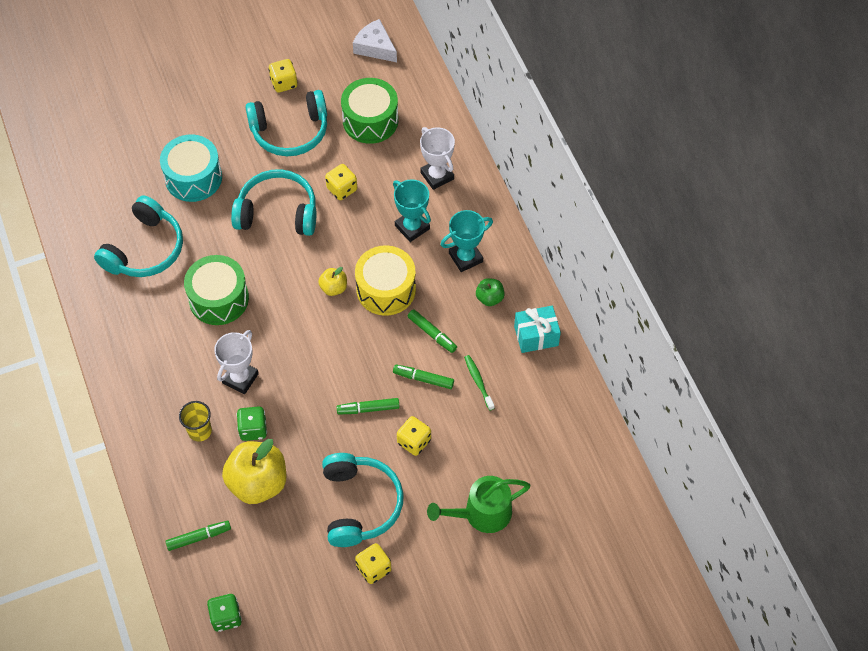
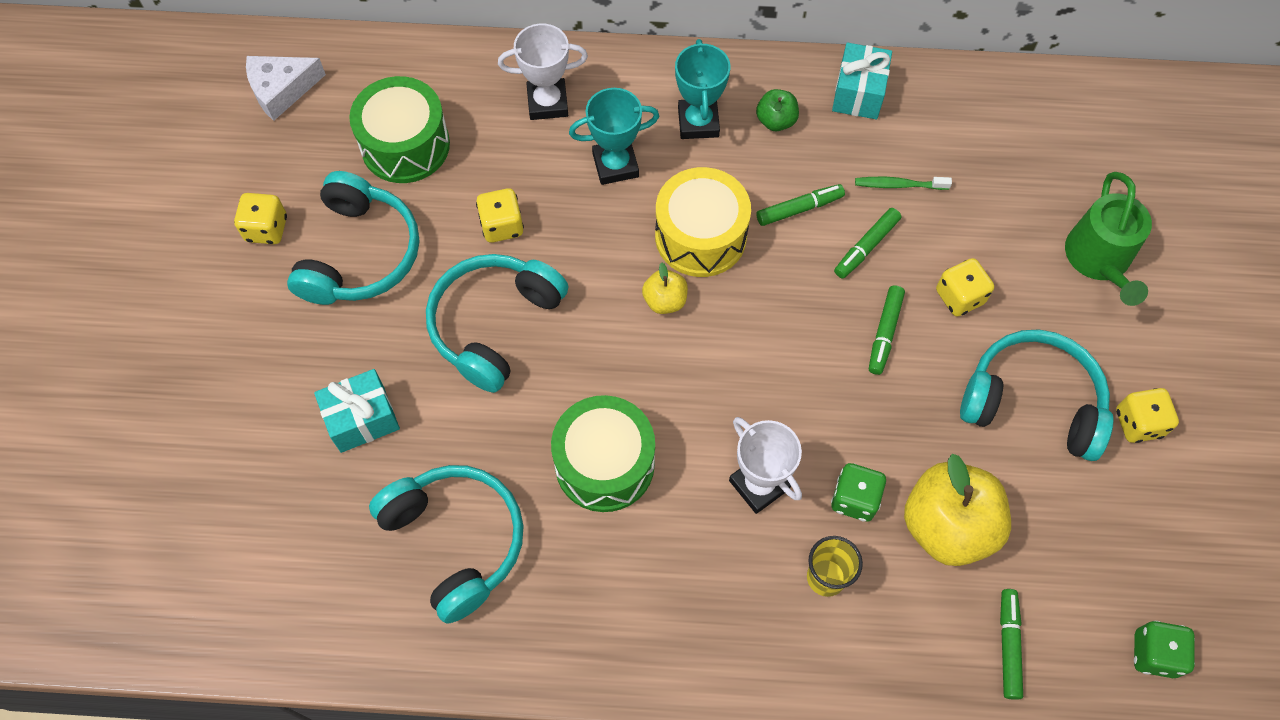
camera: 65 degrees left, 5 degrees up
(193, 178) = (362, 419): turquoise drum -> turquoise gift

